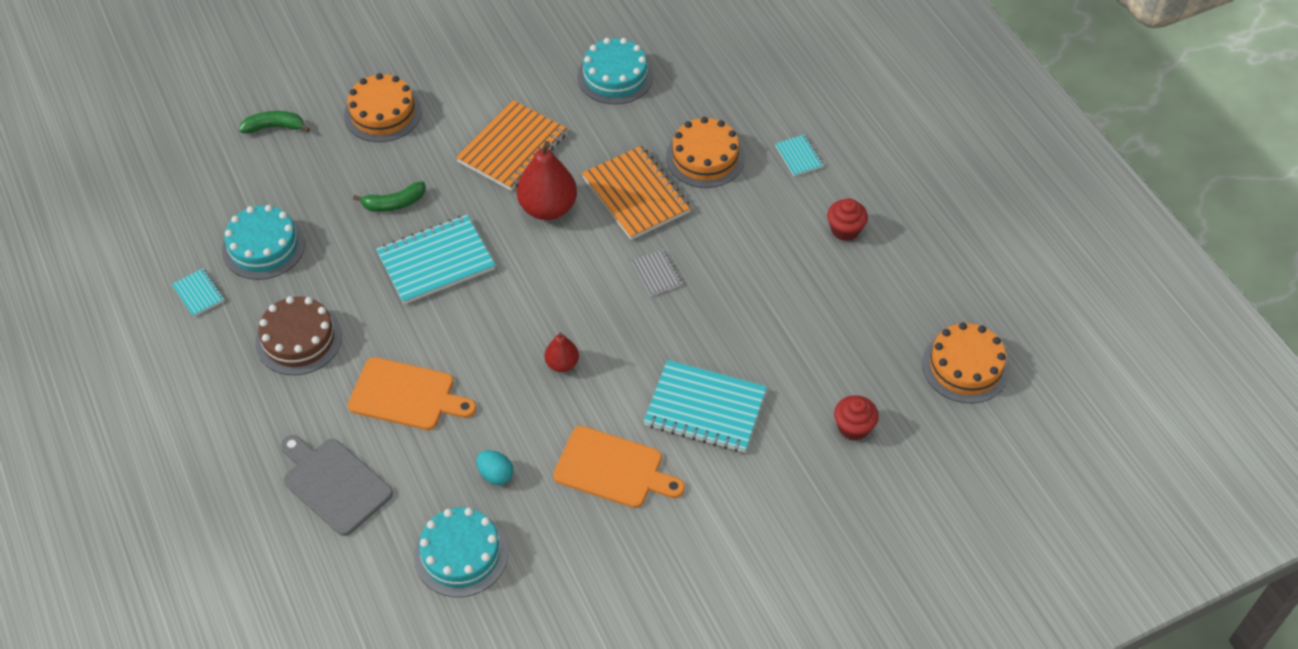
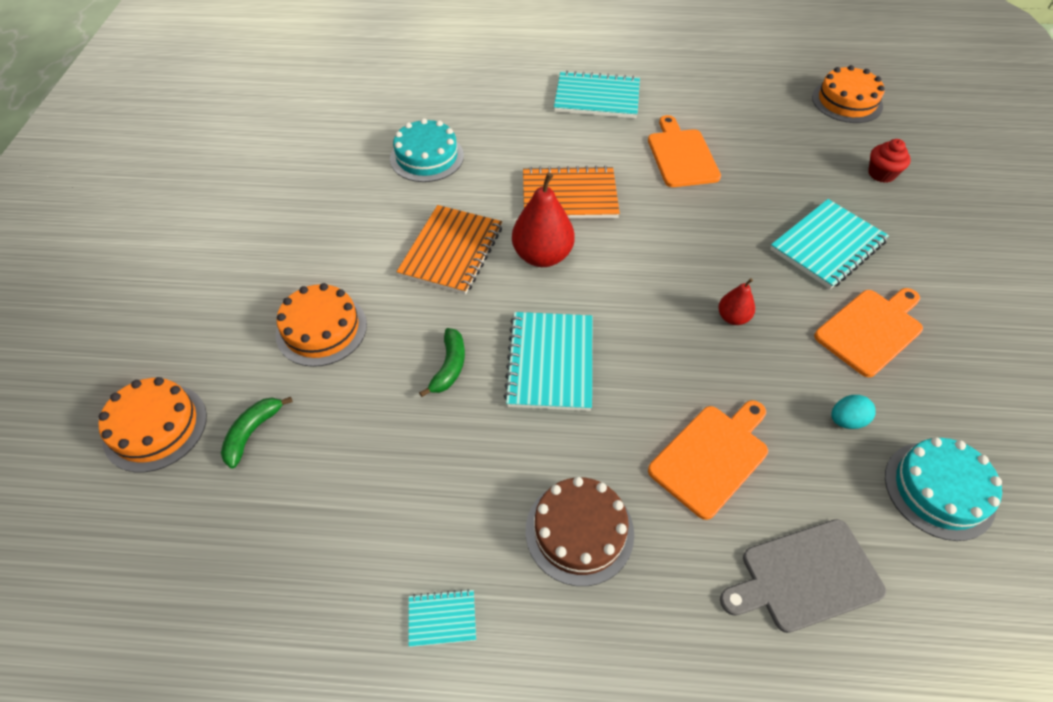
camera: 60 degrees left, 0 degrees up
(263, 246) = (419, 514): turquoise cake -> none
(512, 148) = (451, 251): orange notebook -> orange notebook turned 45 degrees clockwise
(656, 274) = (665, 218): grey notebook -> none
(705, 157) = (559, 143): orange cake -> orange cake (155, 427)
(757, 255) = (682, 155): none -> orange cutting board
(798, 156) = (597, 98): turquoise notebook -> turquoise notebook, size x2.12
(845, 230) = (685, 104): red cupcake -> none

